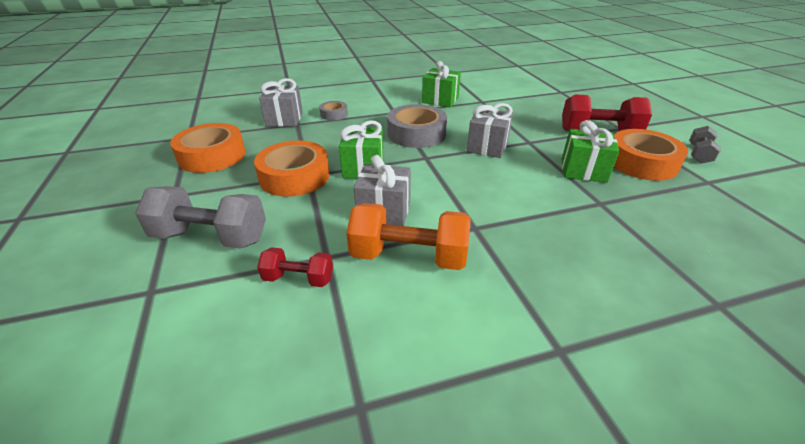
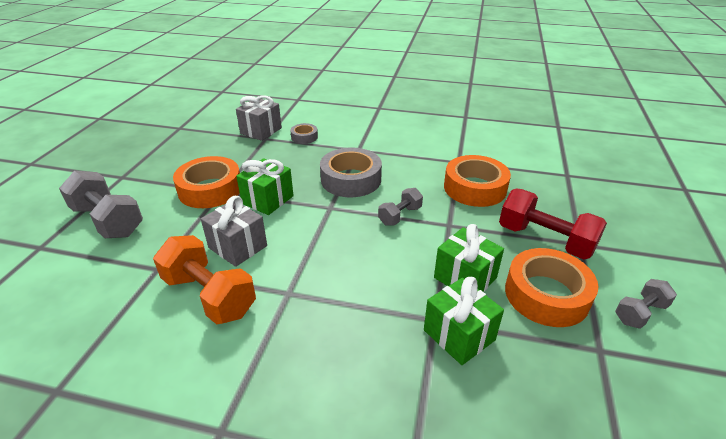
camera: 30 degrees right, 0 degrees up
(212, 156) = (177, 150): orange tape -> orange tape (475, 188)
(298, 278) = (122, 278): red dumbbell -> none
(440, 100) = (417, 148): green gift -> green gift (459, 335)
(487, 147) = (400, 216): grey gift -> grey dumbbell

